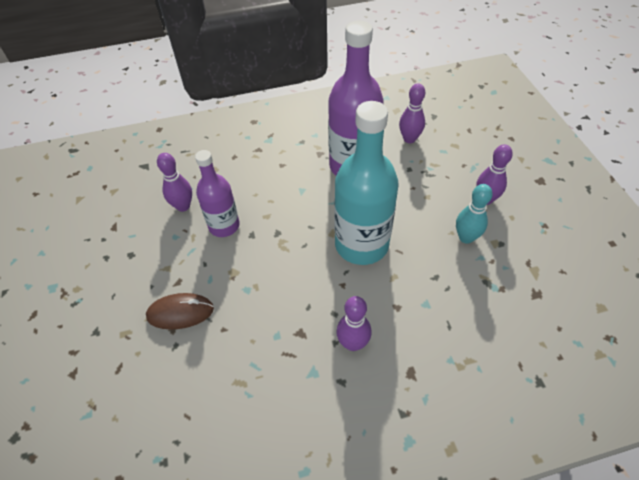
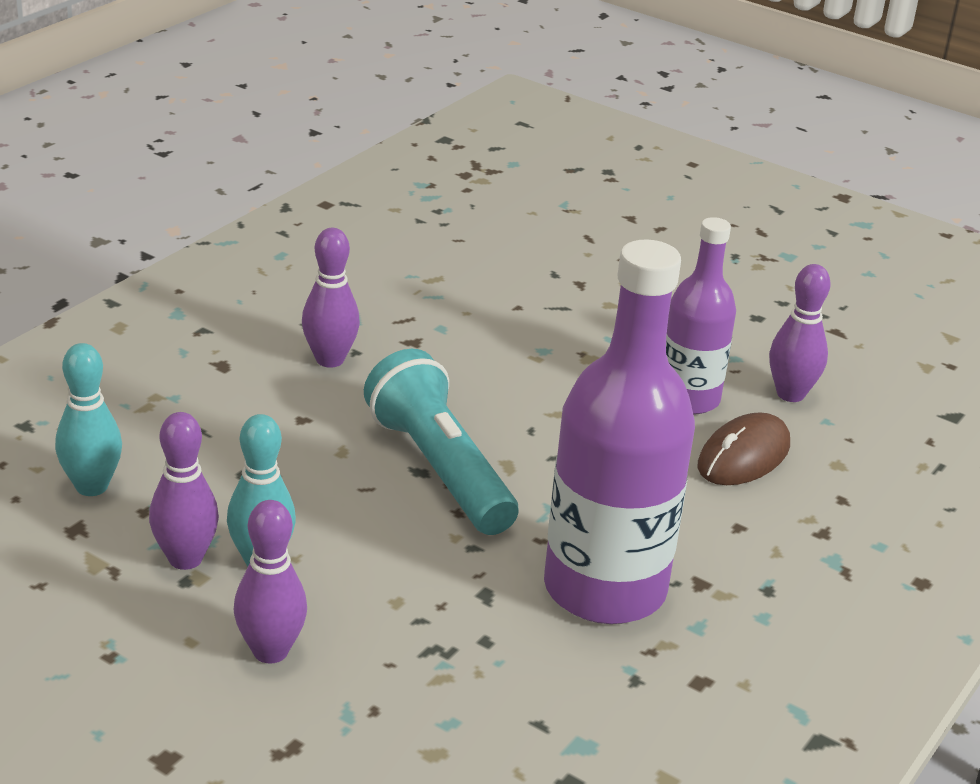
camera: 135 degrees right, 20 degrees down
(180, 312) = (594, 298): brown mouse -> brown mouse (743, 456)
(361, 244) = (439, 469): turquoise bottle -> turquoise flashlight
(409, 139) = (554, 713): purple bowling pin -> purple bowling pin (185, 559)
(520, 316) = (92, 486): none -> turquoise bowling pin

